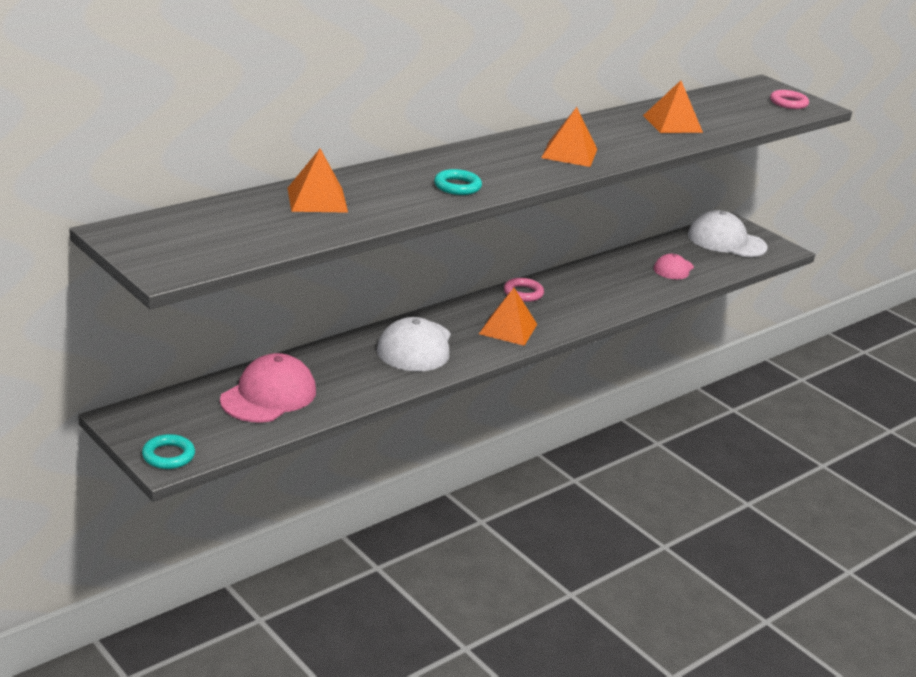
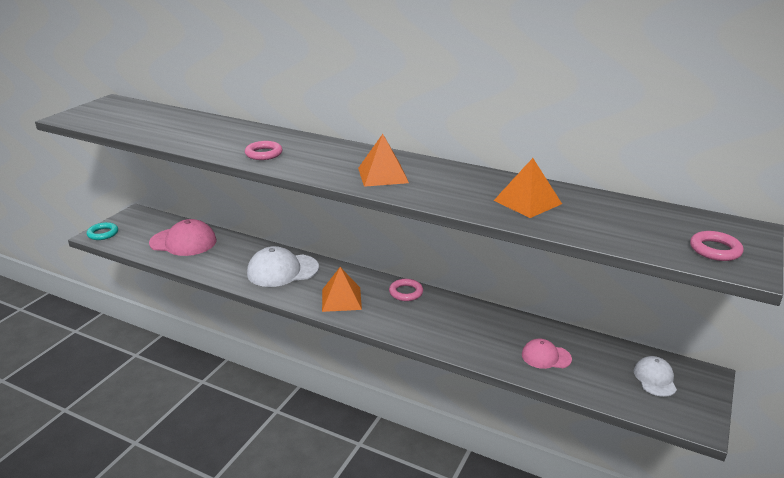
camera: 70 degrees right, 0 degrees up
(317, 200) = (197, 126): orange pyramid -> none
(457, 186) = (264, 154): turquoise ring -> pink ring
(726, 241) = (655, 378): white cap -> white cap, size x0.57

